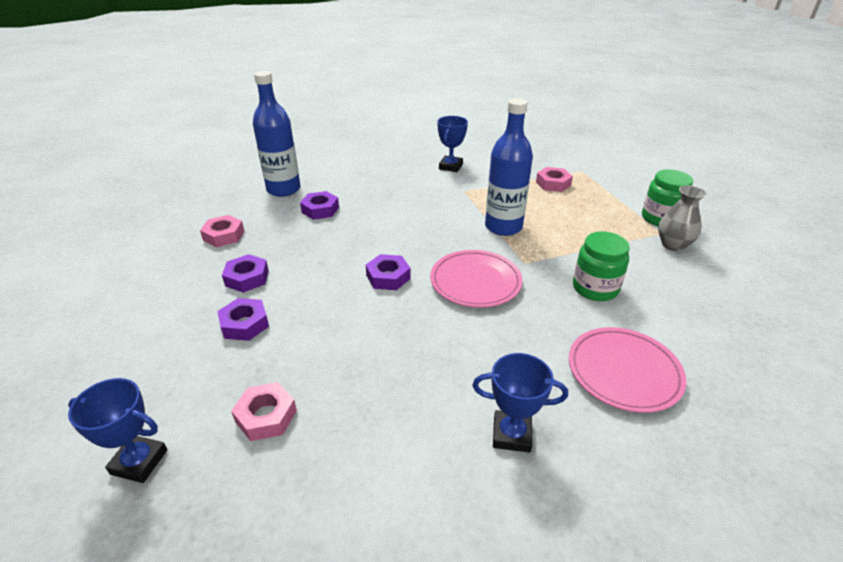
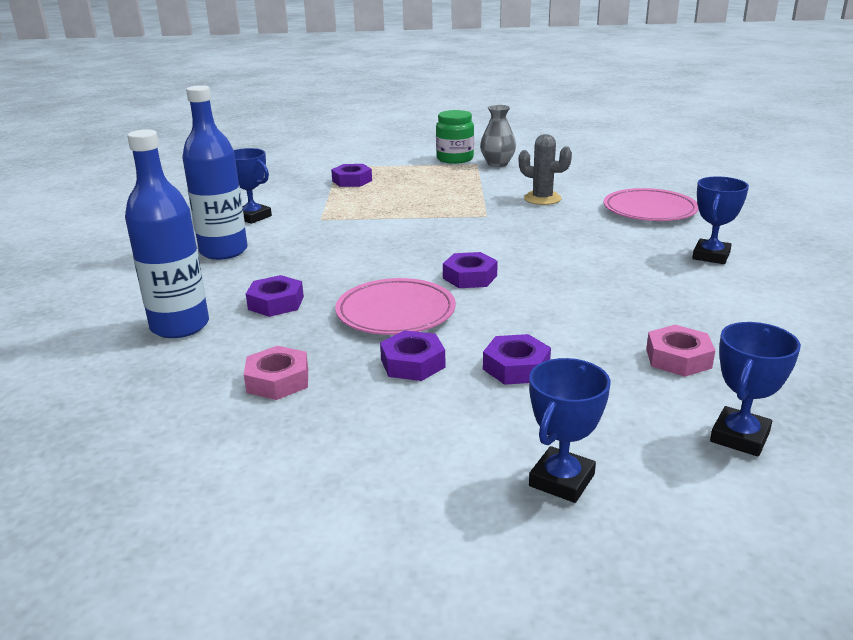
camera: 70 degrees left, 10 degrees down
(103, 365) = (561, 480): none -> blue trophy
(475, 282) = (505, 239): pink plate -> pink plate (395, 312)
(503, 227) = (416, 213): blue bottle -> blue bottle (223, 251)
(553, 184) = (352, 181): pink nut -> purple nut
(595, 288) = (542, 198): green jar -> grey cactus

